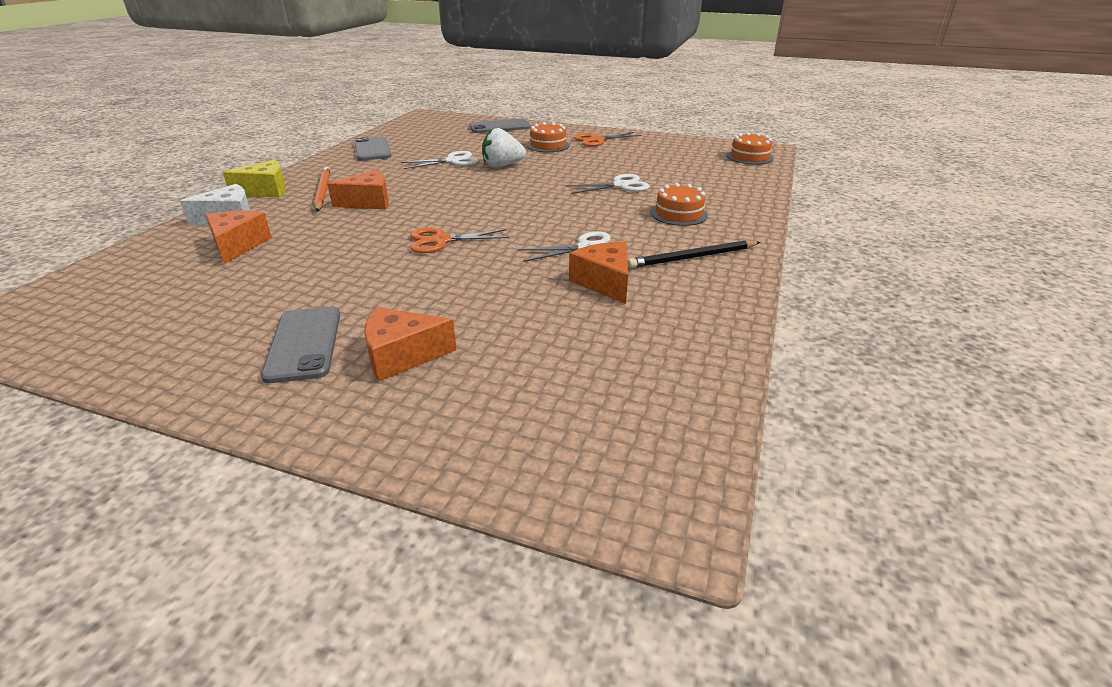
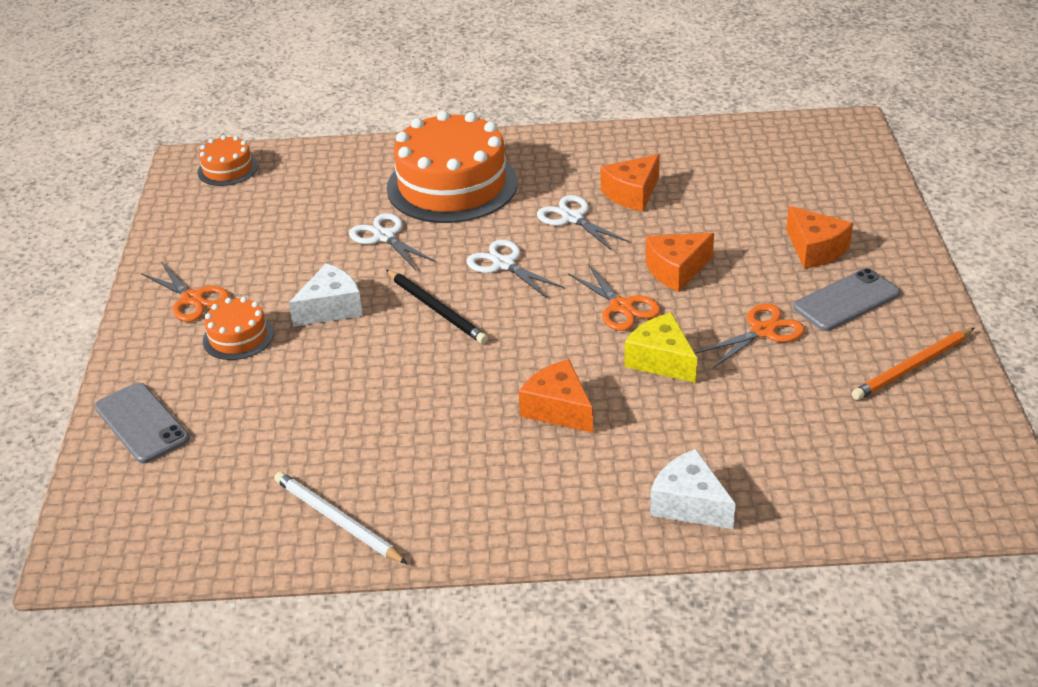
camera: 110 degrees left, 5 degrees up
(237, 245) = (744, 446): orange cheese -> orange cheese (676, 270)
(265, 191) = (583, 533): yellow cheese -> yellow cheese (661, 360)
(323, 191) = (550, 471): orange pencil -> orange pencil (913, 366)
(330, 287) = (763, 331): none -> orange scissors
(372, 149) = (338, 521): grey phone -> white pencil
(452, 161) = (357, 403): white scissors -> white scissors (504, 264)
(502, 166) = (356, 348): white strawberry -> none
(551, 165) = (331, 308): none -> white cheese
(679, 214) = (452, 185): orange cake -> orange cake, size x2.12
(693, 257) = (551, 162): black pencil -> black pencil (436, 309)

